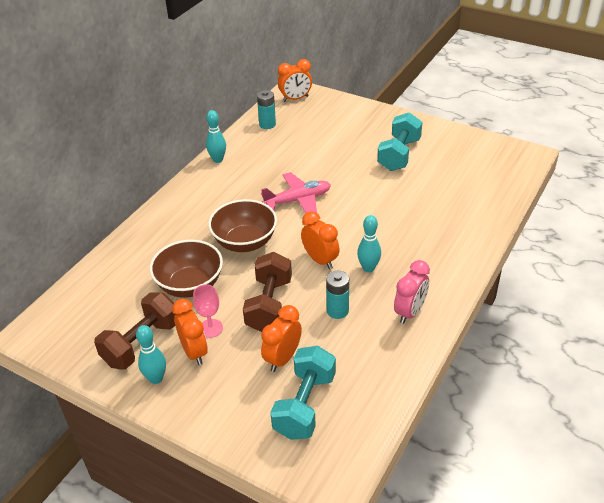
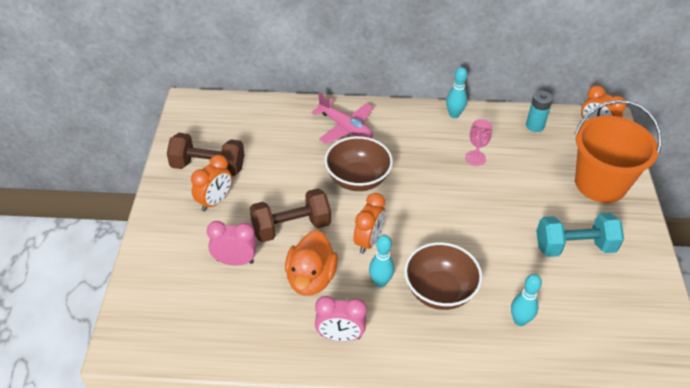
camera: 60 degrees right, 5 degrees up
(156, 378) = (177, 191): turquoise bowling pin -> turquoise bowling pin (519, 320)
(190, 285) = (285, 167): brown bowl -> brown bowl (439, 291)
(211, 328) = (244, 200): pink goblet -> pink goblet (475, 158)
(282, 358) = (235, 261): orange clock -> pink clock
(298, 200) = (439, 193): pink plane -> pink plane (345, 127)
(305, 405) = (191, 296): turquoise dumbbell -> none
(337, 311) = (311, 278): turquoise battery -> orange duck
(349, 119) = (600, 184): none -> orange bucket

